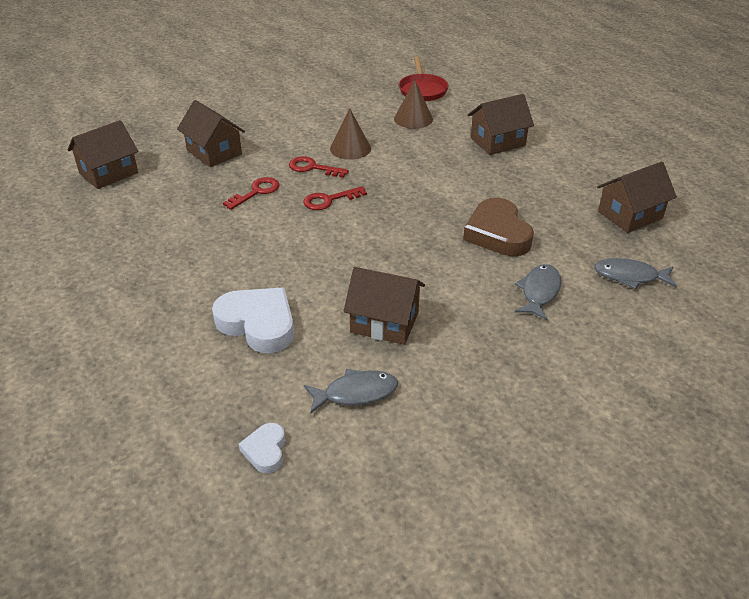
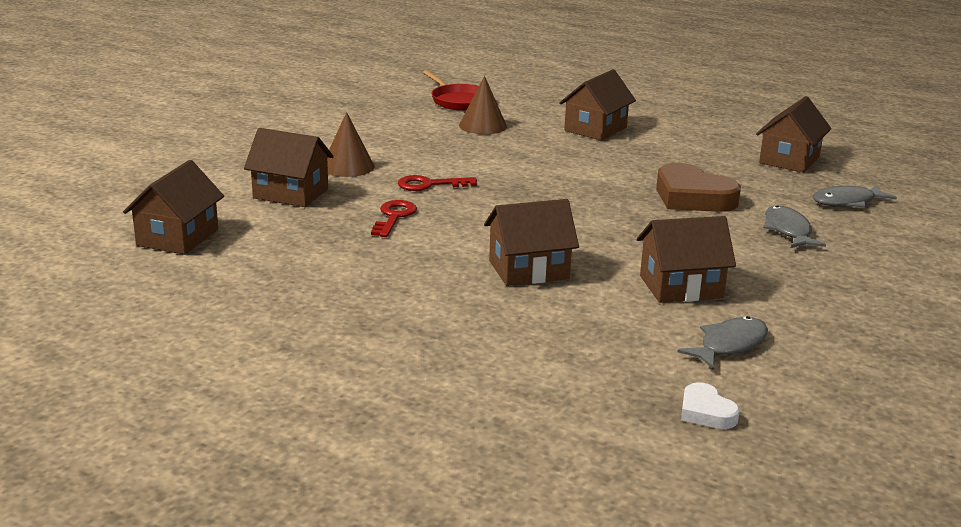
camera: 30 degrees left, 15 degrees down
(258, 324) = (556, 321): white heart -> none
(292, 269) = (529, 270): none -> brown house
(329, 200) = (487, 207): red key -> none
(350, 148) = (449, 161): brown cone -> brown cone (347, 166)

